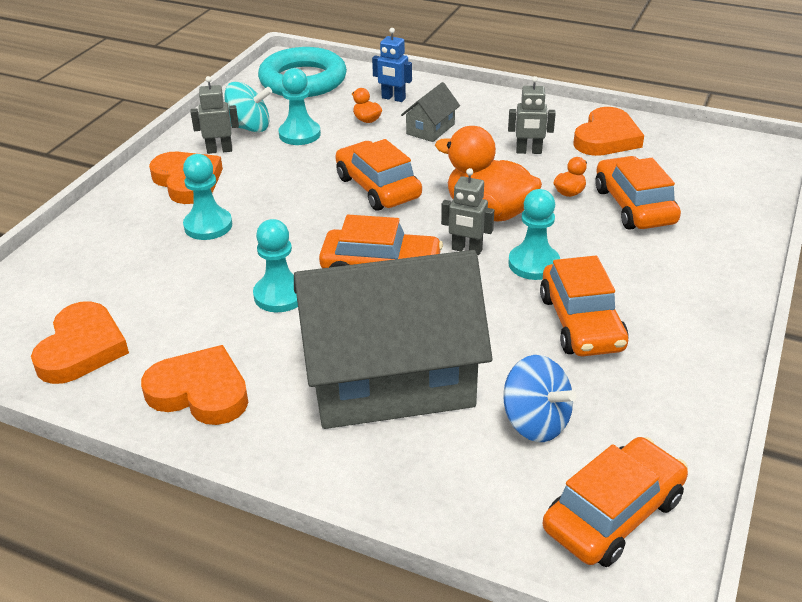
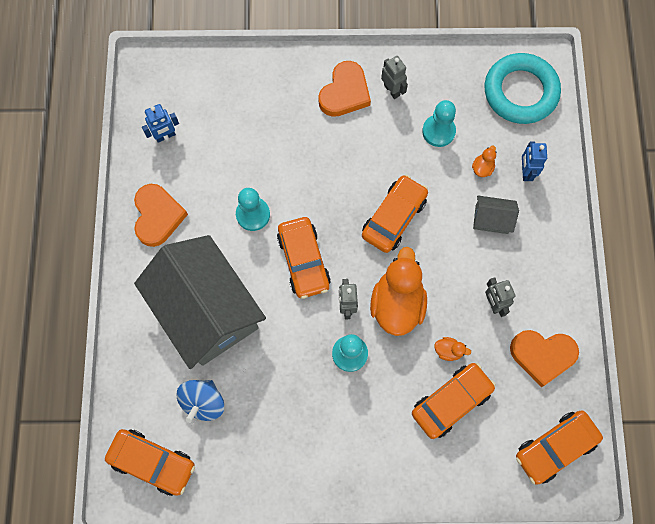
camera: 65 degrees right, 35 degrees up
(82, 348) = (165, 136): orange heart -> blue robot
(208, 226) = (302, 134): turquoise pawn -> none
(249, 127) = (431, 92): turquoise spinning top -> none
(581, 323) = (301, 402): orange car -> orange car (555, 447)

